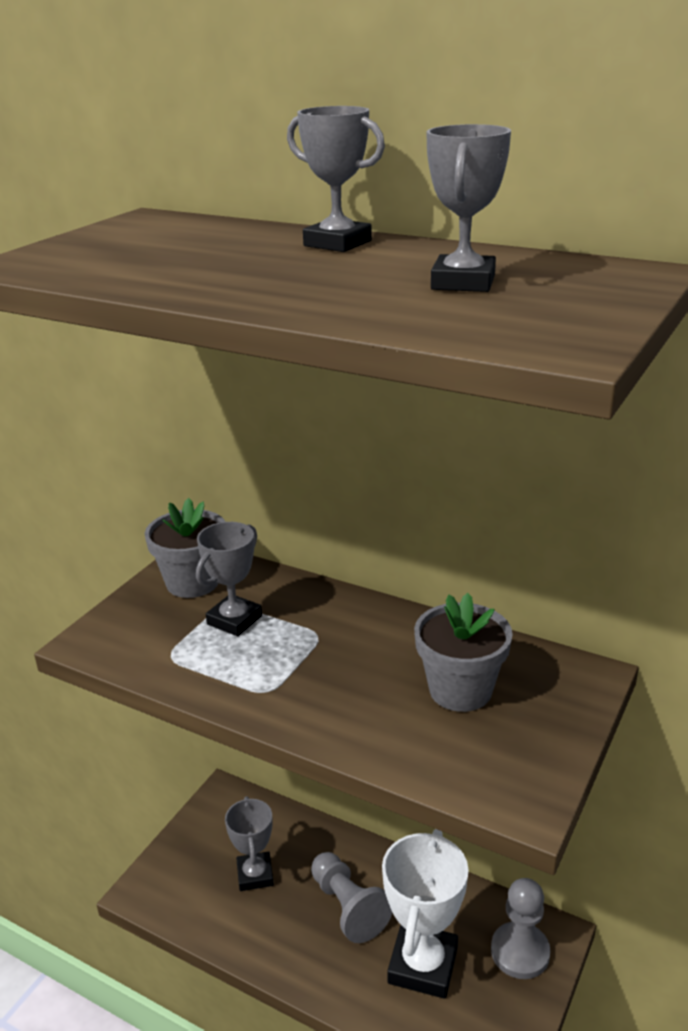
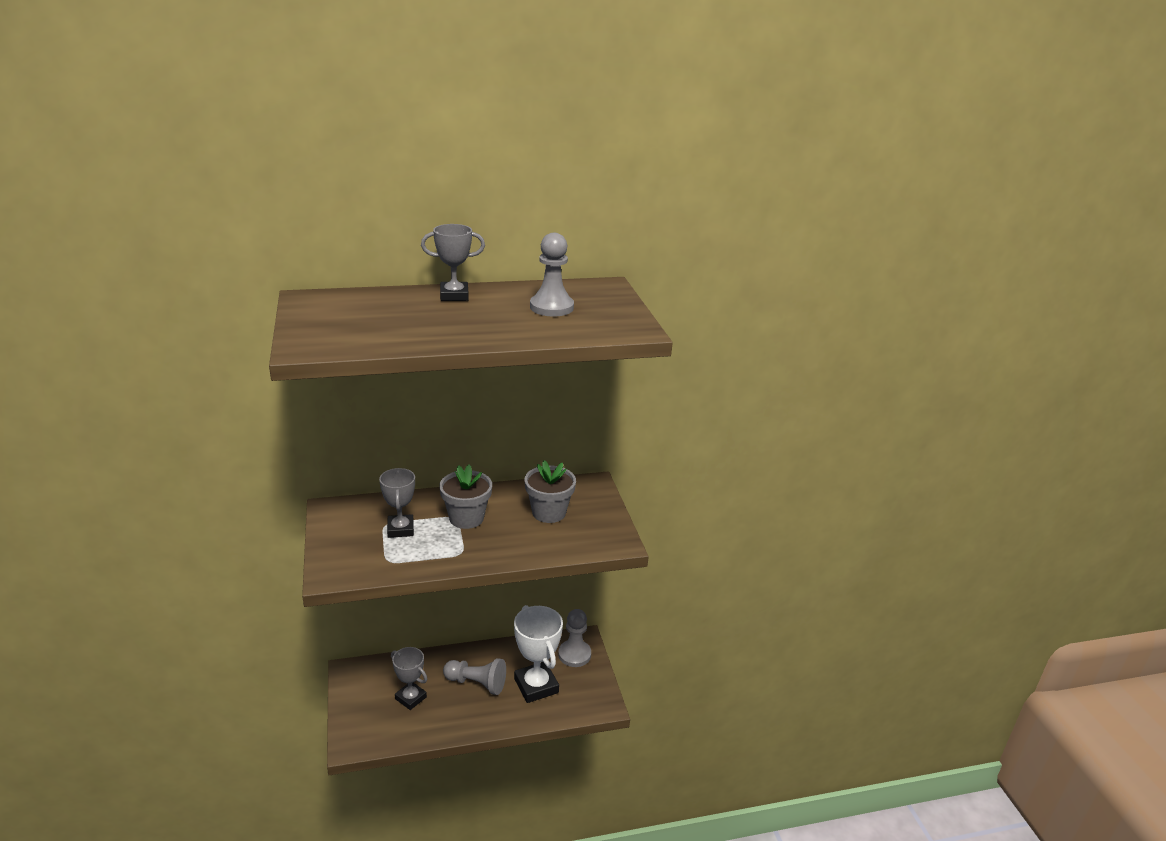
camera: 45 degrees left, 0 degrees up
(192, 582) = (349, 521): grey flower pot -> grey flower pot (466, 518)
(463, 282) = (551, 307): grey trophy -> grey pawn

